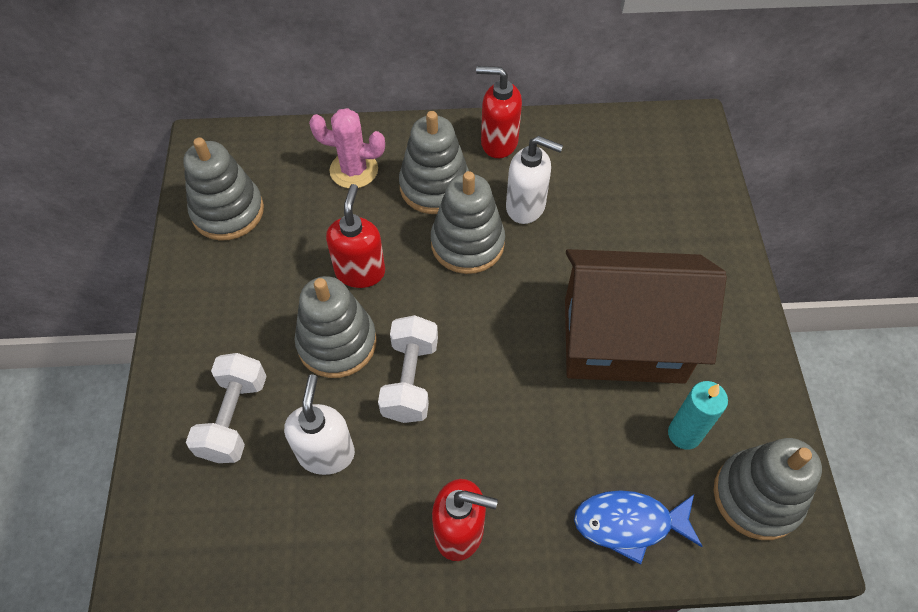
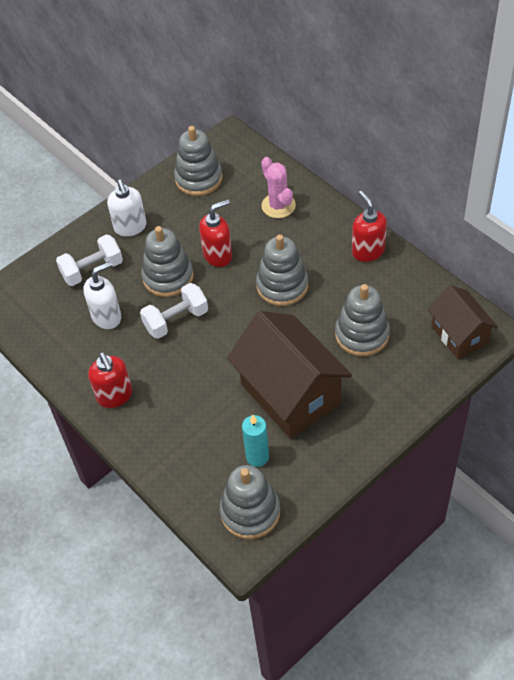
camera: 55 degrees right, 5 degrees down
(434, 186) = (305, 246): grey stacking toy -> grey stacking toy (362, 334)
(526, 206) = (335, 294): white soap dispenser -> white soap dispenser (130, 227)
(629, 523) = (182, 463): blue fish -> none
(675, 149) = (459, 335): none -> brown house

